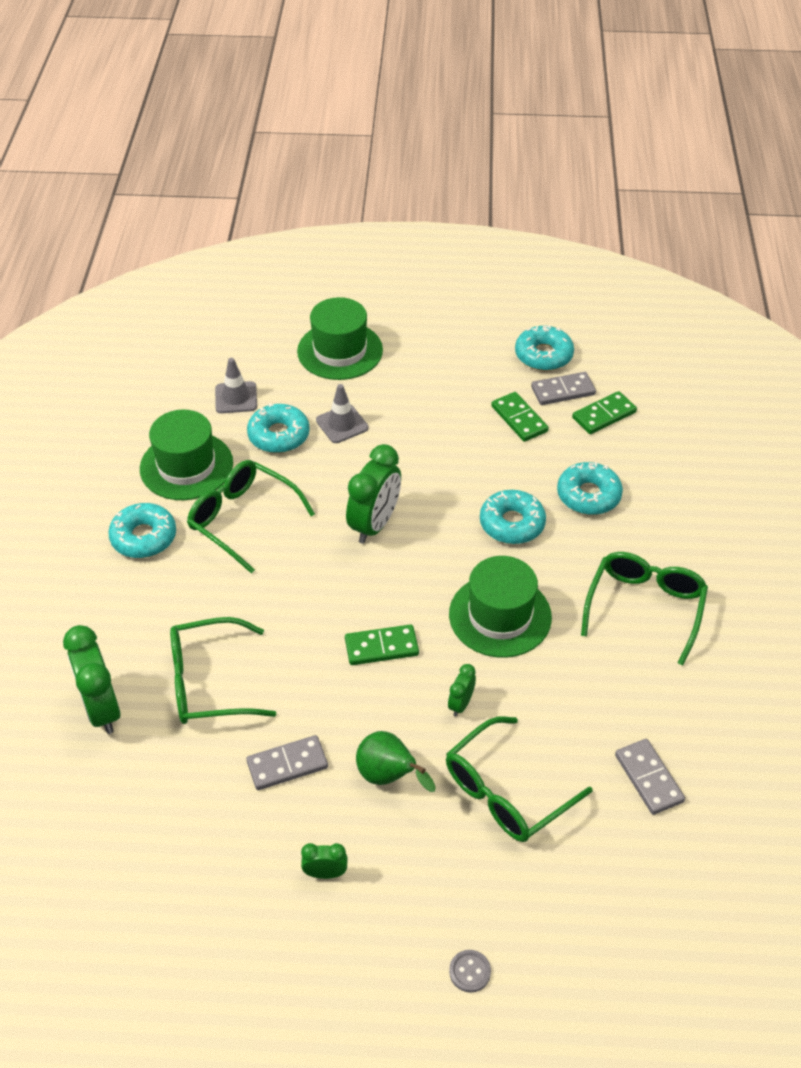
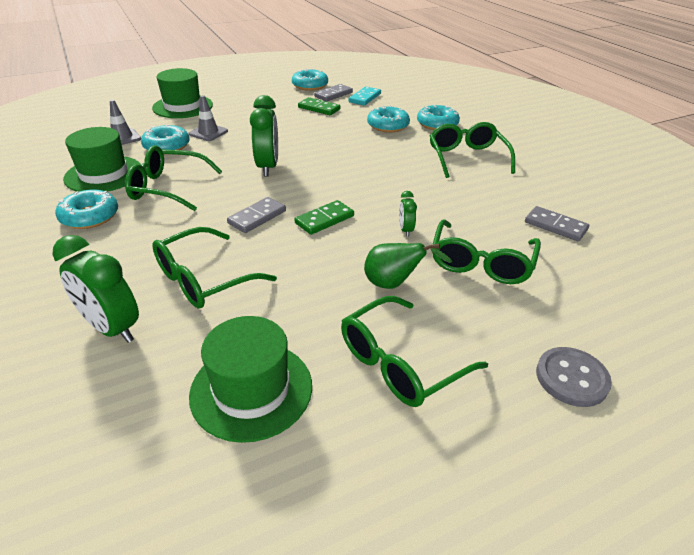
camera: 30 degrees left, 10 degrees down
(287, 764) = (309, 305): grey domino -> grey domino (257, 217)
(325, 873) = (401, 362): green clock -> green glasses
(470, 971) = (571, 378): grey button -> grey button, size x1.78
(500, 615) = (388, 183): green hat -> green hat (251, 389)
(512, 524) = (355, 146): turquoise donut -> turquoise donut (437, 124)
(604, 415) = (365, 98): green domino -> turquoise domino

